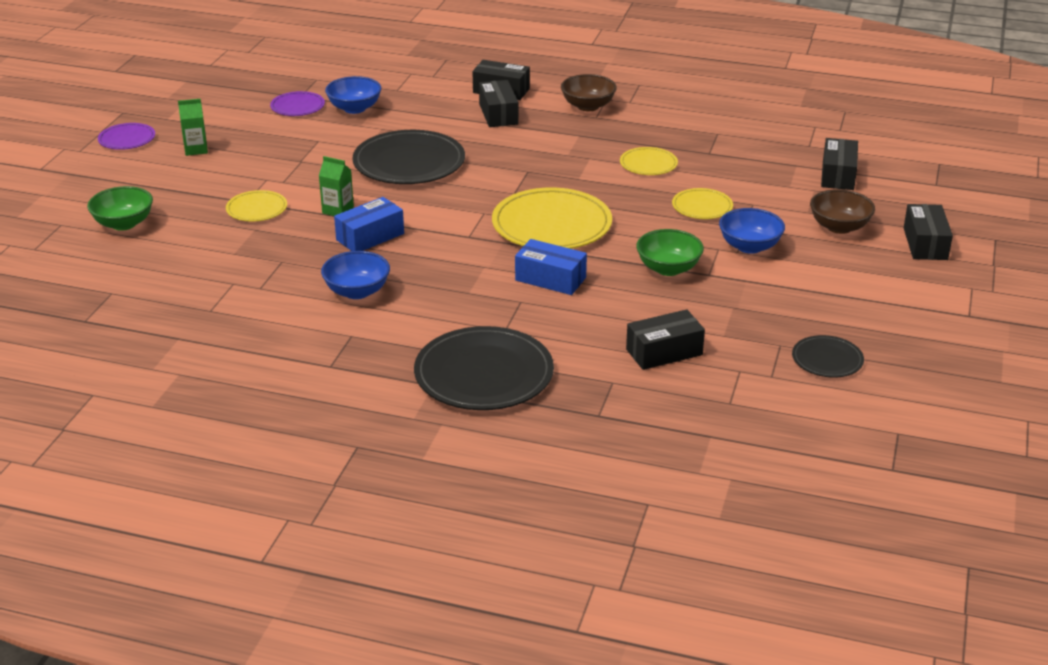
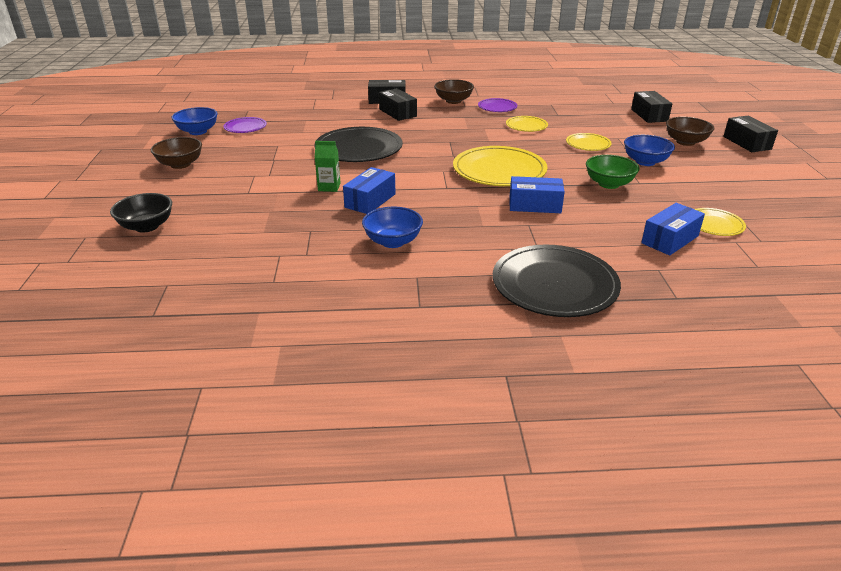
camera: 20 degrees left, 0 degrees up
(124, 224) = (147, 226): green bowl -> black bowl
(127, 139) = (115, 166): purple plate -> purple plate (497, 107)
(196, 149) = (180, 164): green carton -> brown bowl
(257, 209) = (260, 196): yellow plate -> yellow plate (714, 224)
(354, 108) = (290, 123): blue bowl -> blue bowl (198, 131)
(664, 352) = (670, 239): black box -> blue box
(827, 359) = (782, 222): black plate -> none

